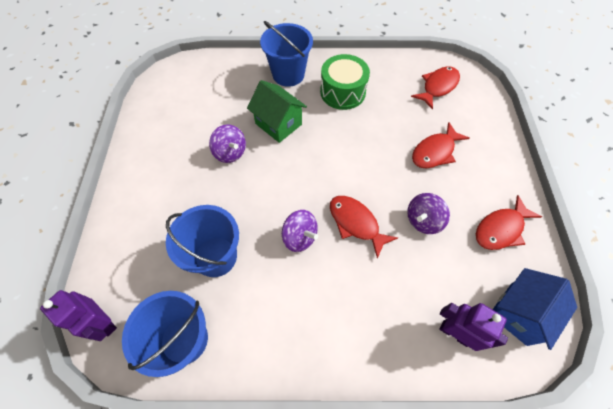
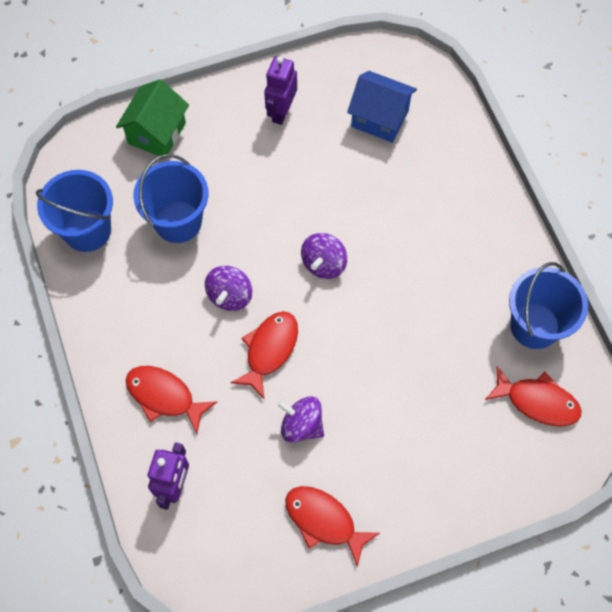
camera: 70 degrees right, 5 degrees up
(103, 323) = (80, 155): purple robot -> purple robot (281, 112)
(230, 152) = (312, 181): purple spinning top -> purple spinning top (324, 264)
(278, 124) = (378, 217): green house -> green house (157, 133)
(288, 74) = (468, 198): blue bucket -> blue bucket (534, 326)
(342, 92) = (467, 276): green drum -> none
(435, 152) = (413, 420): red fish -> red fish (164, 396)
(518, 313) = (220, 553): blue house -> blue house (380, 118)

